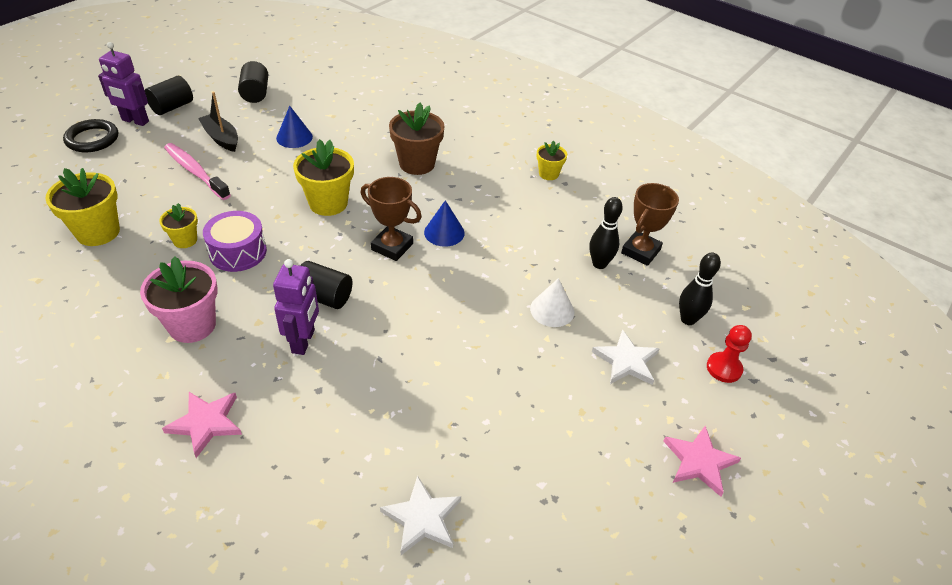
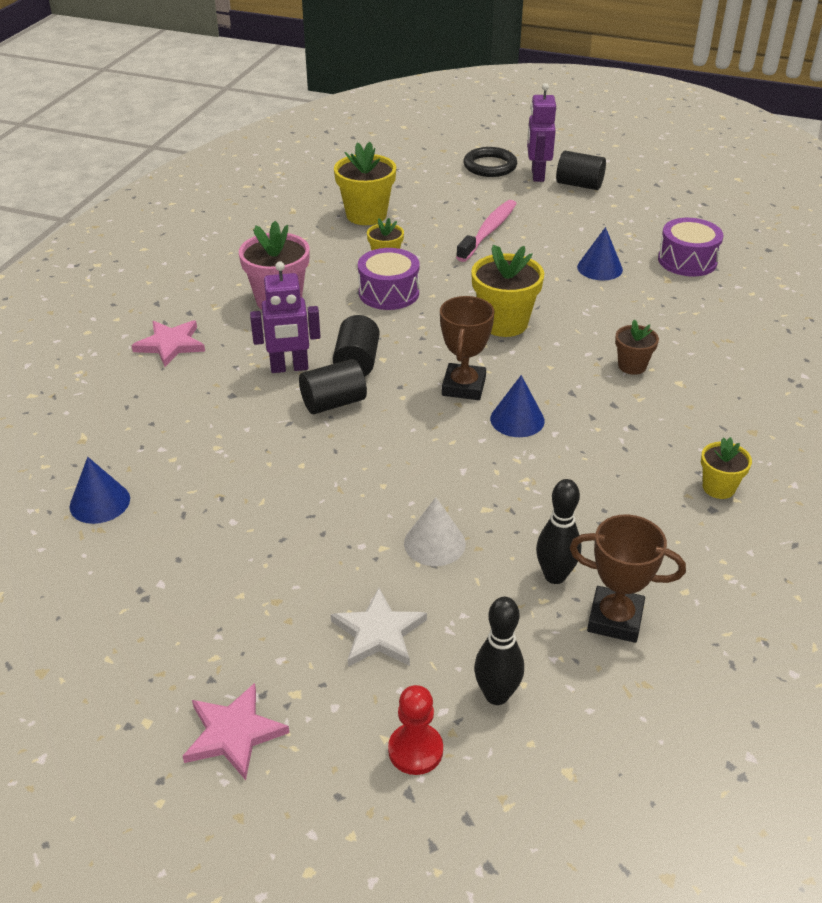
camera: 75 degrees right, 5 degrees down
(221, 138) = (555, 227): black boat -> none
(255, 93) = (655, 220): black cylinder -> black cylinder (333, 403)
(317, 99) = (687, 261): none -> purple drum
(417, 164) = (632, 366): brown flower pot -> brown flower pot, size x0.57
(422, 518) = (99, 502): white star -> blue cone

